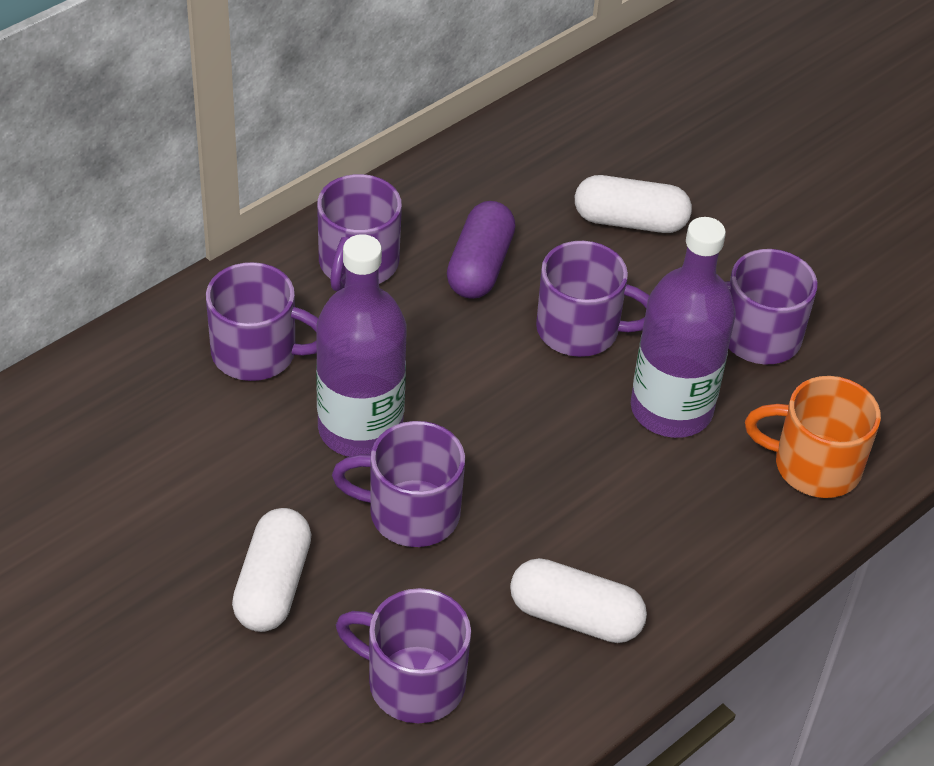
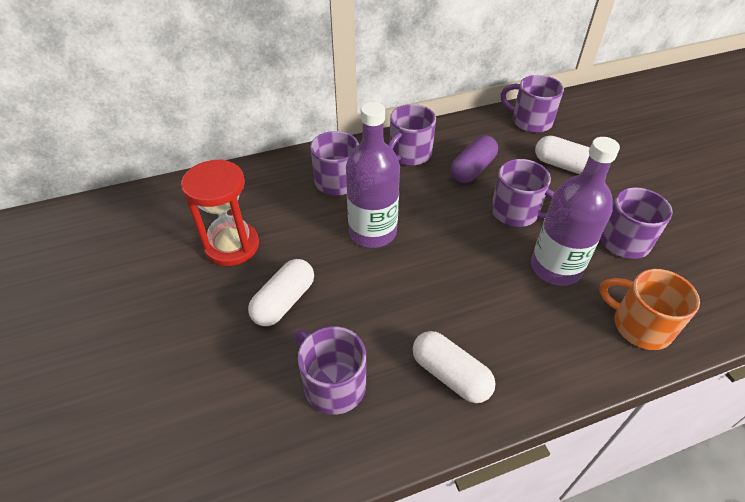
camera: 25 degrees right, 0 degrees up
(130, 519) = (232, 246): none -> red hourglass
(410, 513) = (379, 284): purple mug -> purple mug (530, 121)

